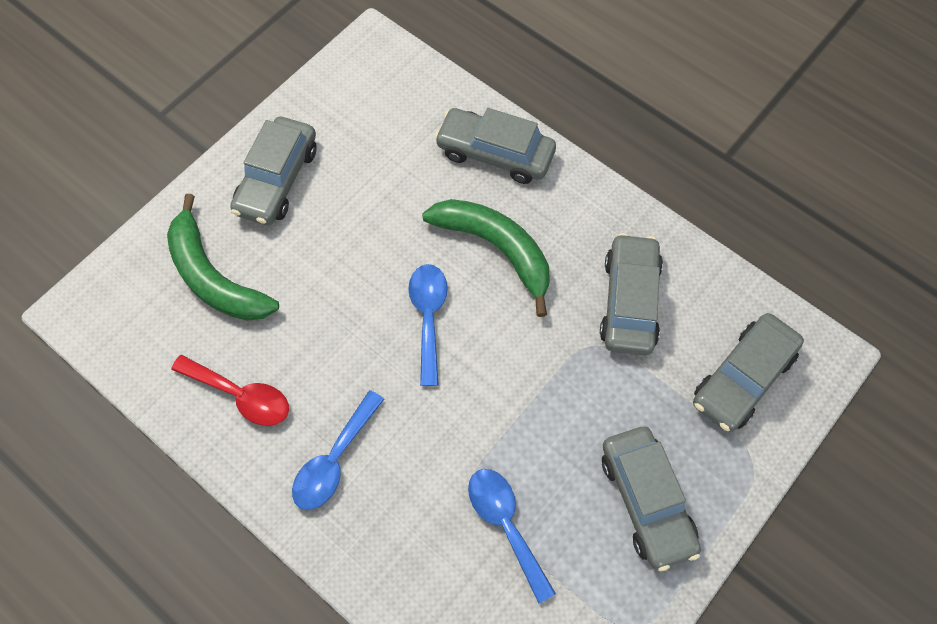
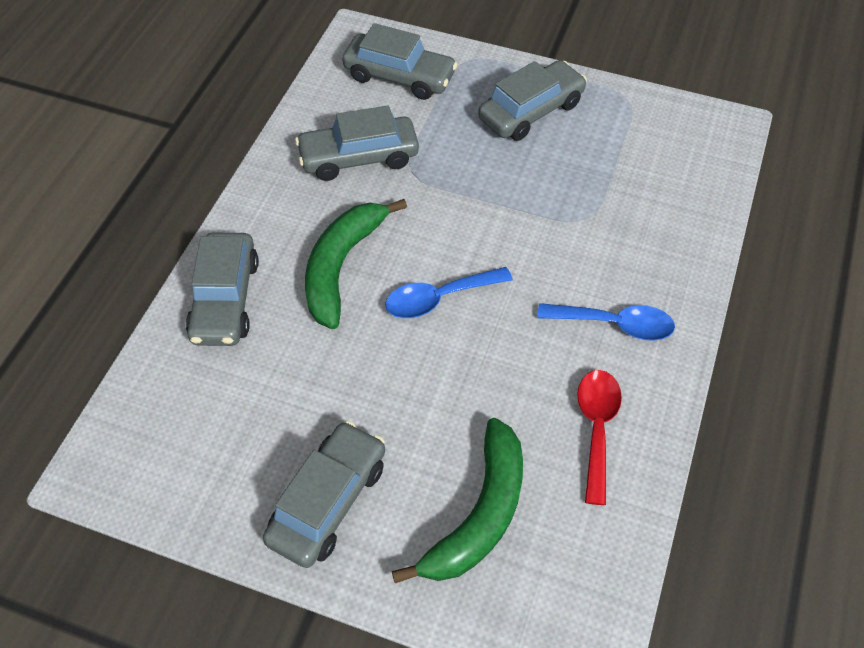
camera: 110 degrees left, 10 degrees down
(277, 180) = (328, 502): grey car -> grey car turned 60 degrees counterclockwise
(506, 525) = (599, 188): blue spoon -> none

